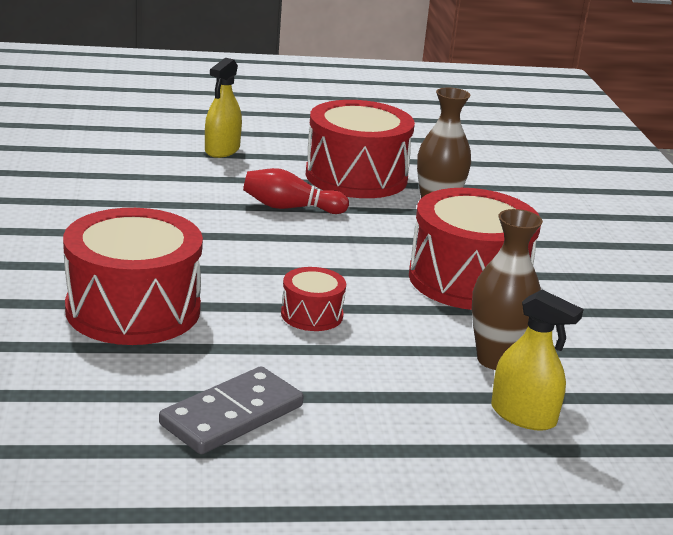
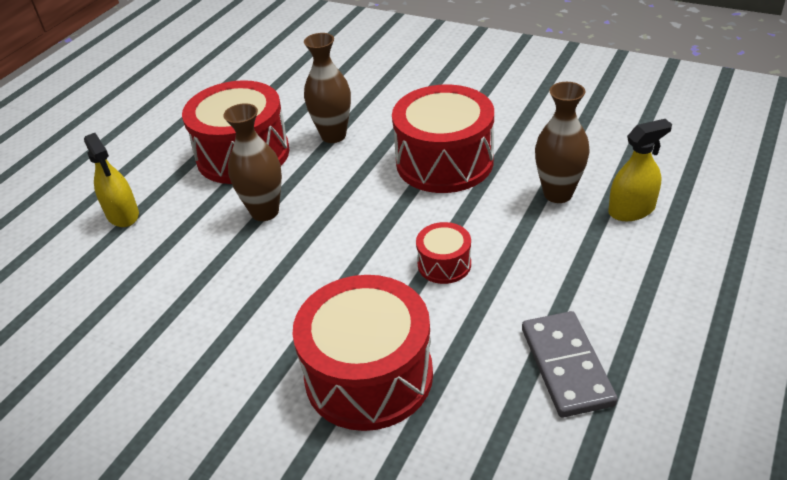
camera: 50 degrees left, 15 degrees up
(290, 208) = (265, 212): red bowling pin -> brown vase

